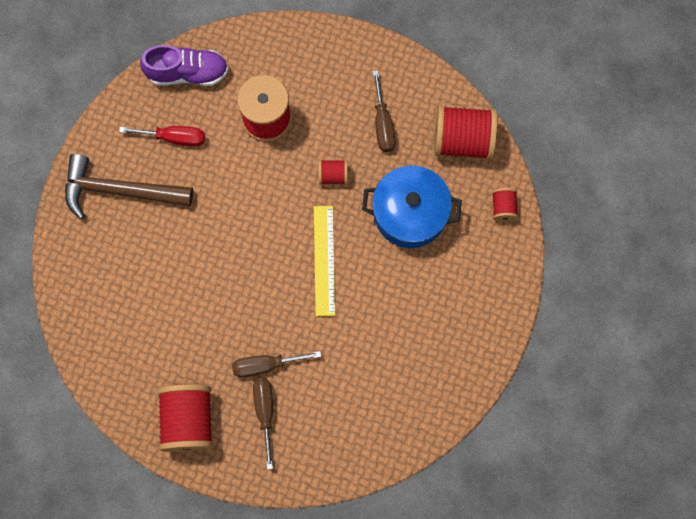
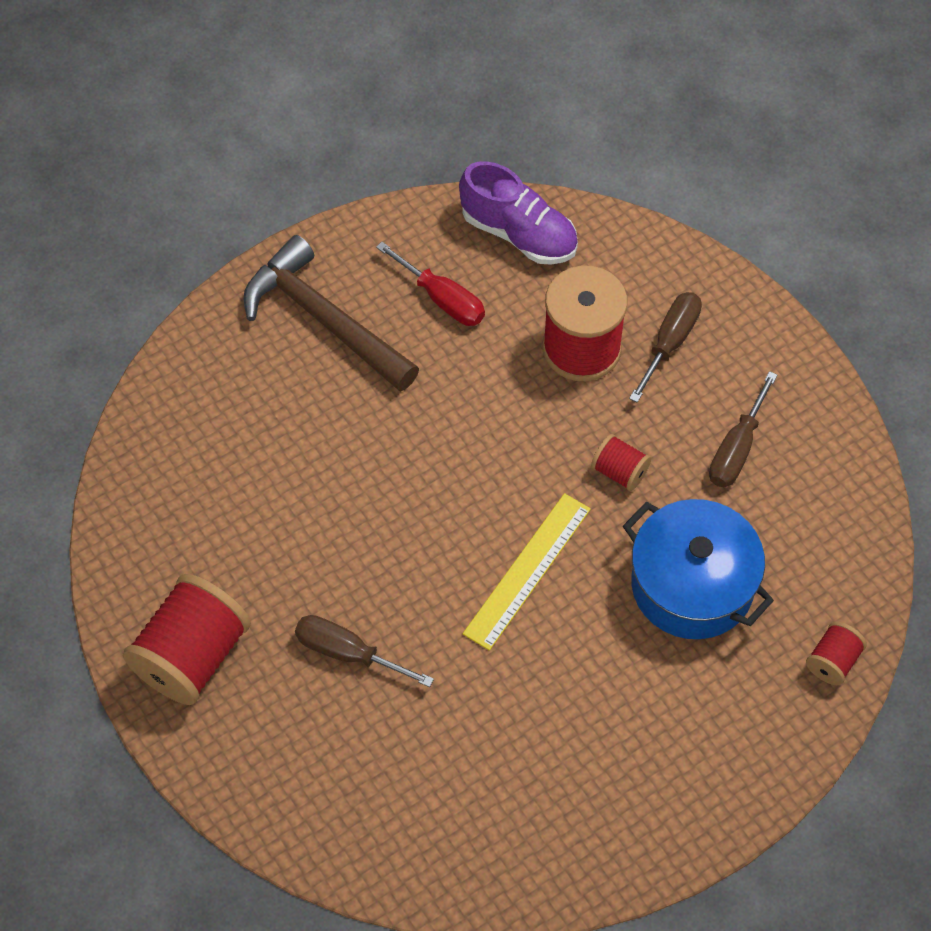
camera: 35 degrees right, 15 degrees down
(265, 412) = (300, 713): brown screwdriver -> brown screwdriver (670, 342)
(463, 140) = (836, 537): red spool -> none

